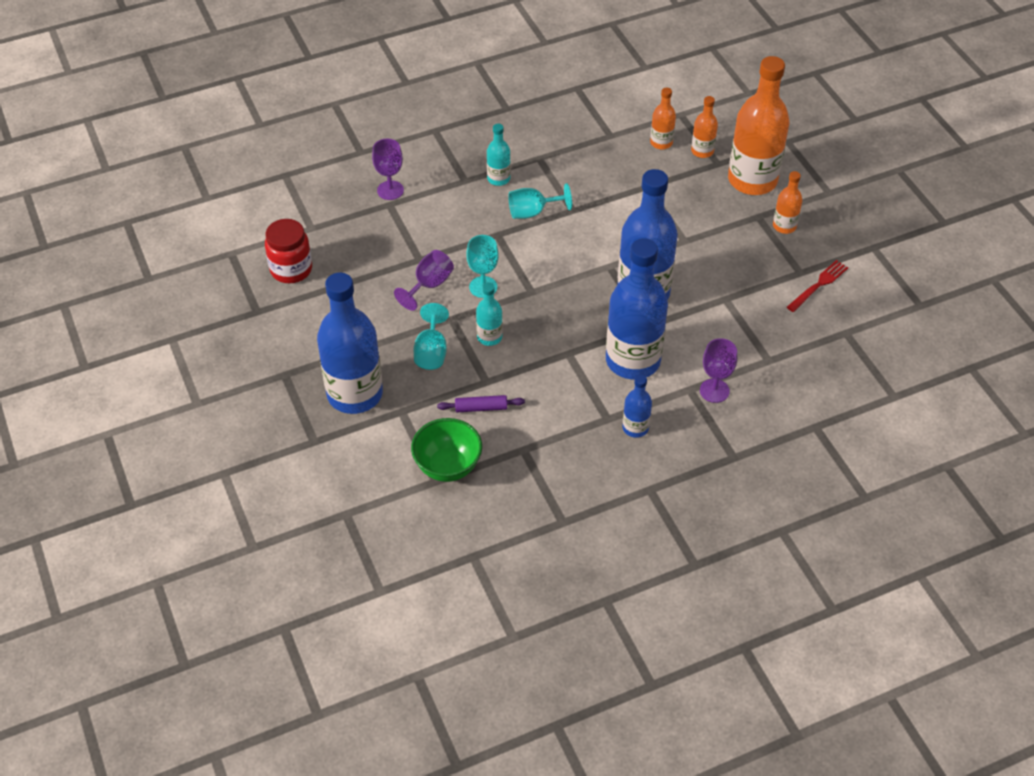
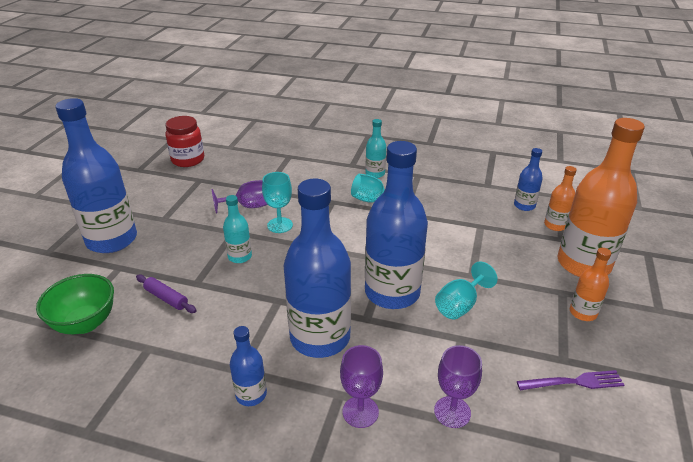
camera: 40 degrees right, 15 degrees down
(390, 190) = (299, 150): purple goblet -> purple goblet (452, 412)
(431, 352) = (191, 243): turquoise goblet -> turquoise goblet (460, 305)
(661, 143) = (524, 205): orange bottle -> blue bottle
(819, 284) = (574, 382): red fork -> purple fork

